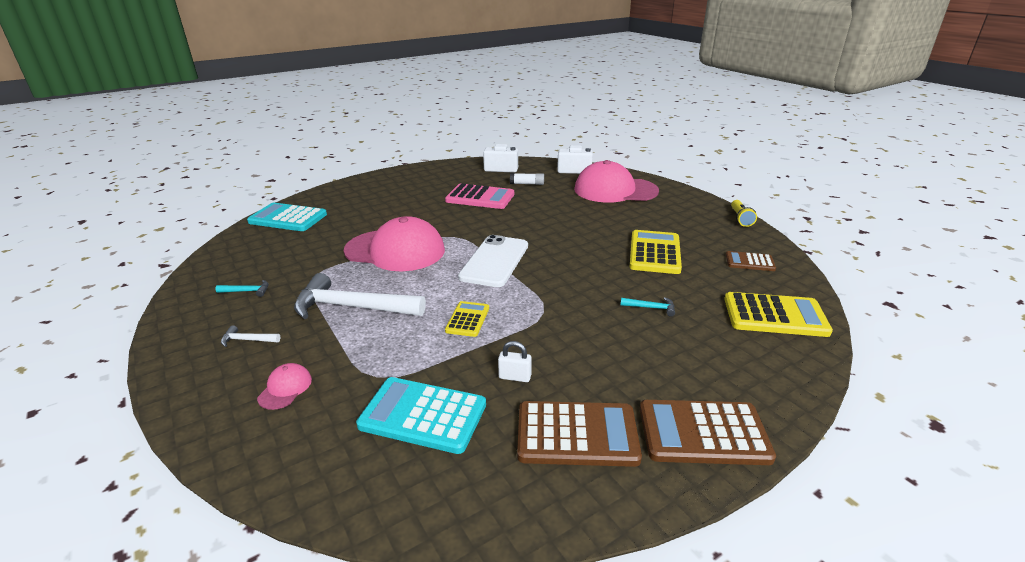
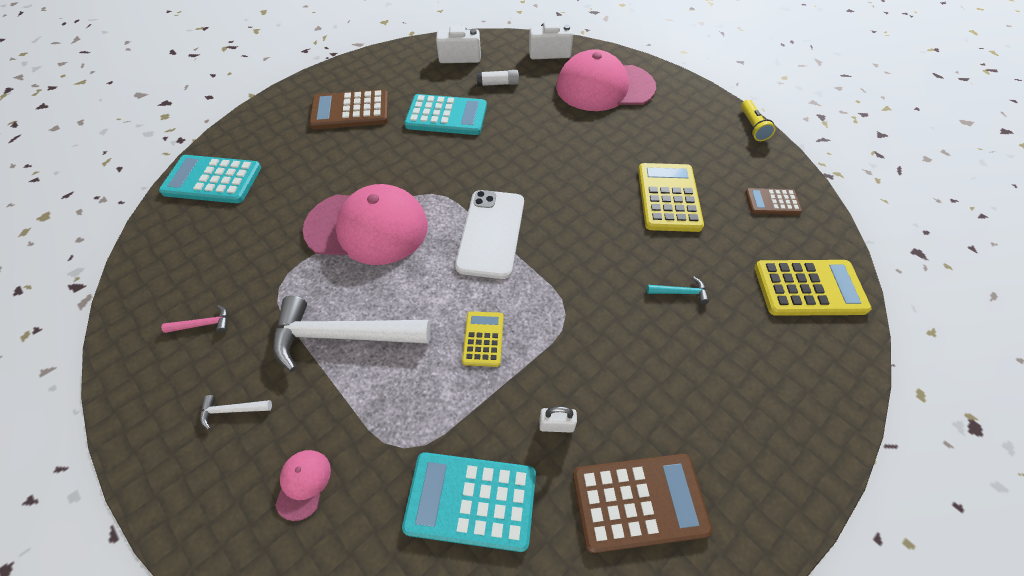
camera: 10 degrees left, 25 degrees up
(247, 291) = (203, 324): turquoise hammer -> pink hammer
(480, 198) = (446, 116): pink calculator -> turquoise calculator
(703, 433) = (763, 478): brown calculator -> brown calculator (350, 111)

